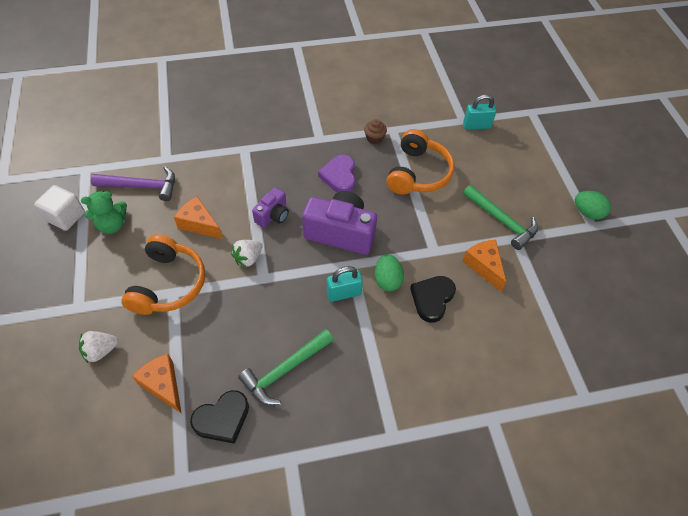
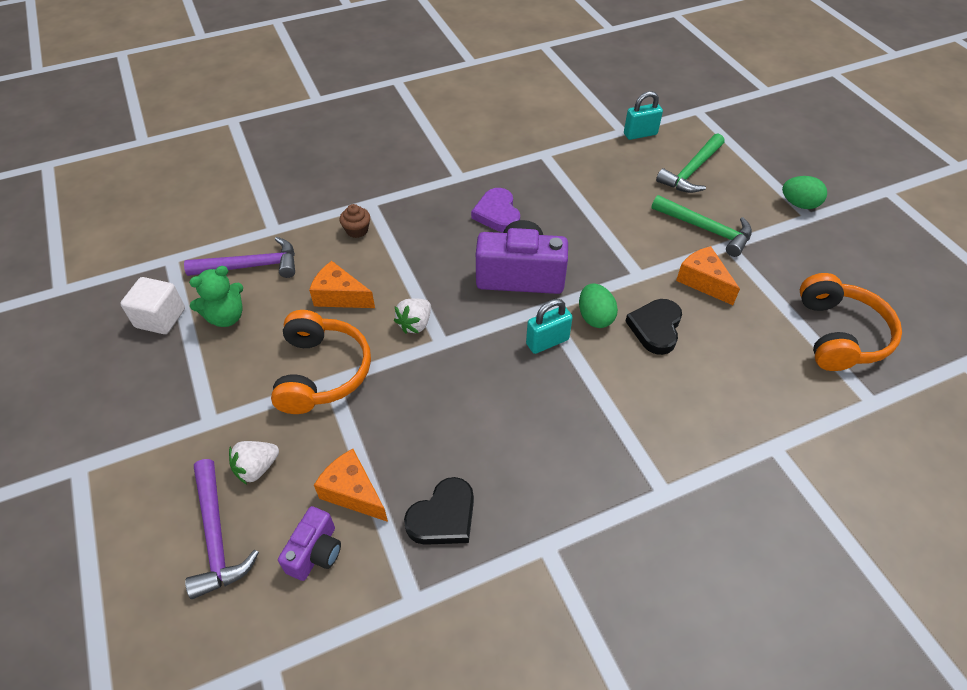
camera: 10 degrees left, 5 degrees down
(59, 397) = (216, 536): none -> purple hammer
(273, 215) = (430, 270): purple camera -> purple camera (316, 552)
(285, 370) = (505, 443): green hammer -> green hammer (692, 171)
(374, 138) = (525, 166): brown cupcake -> brown cupcake (357, 230)
(418, 173) = (590, 195): orange headphones -> orange headphones (839, 334)

